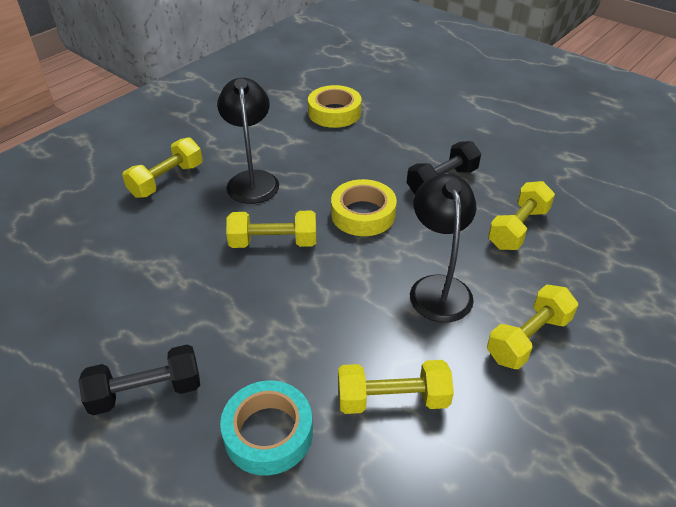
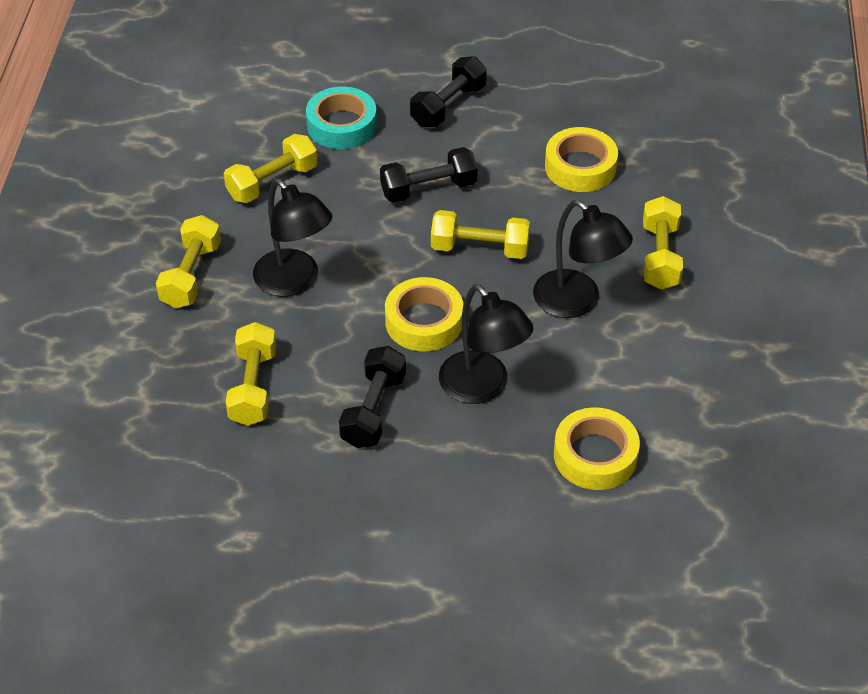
camera: 145 degrees right, 5 degrees up
(125, 265) = (580, 167): none -> yellow tape
(259, 311) = (428, 189): none -> black dumbbell
(273, 242) = (479, 249): yellow dumbbell -> yellow dumbbell turned 45 degrees clockwise
(362, 164) = (482, 387): none -> black lamp

